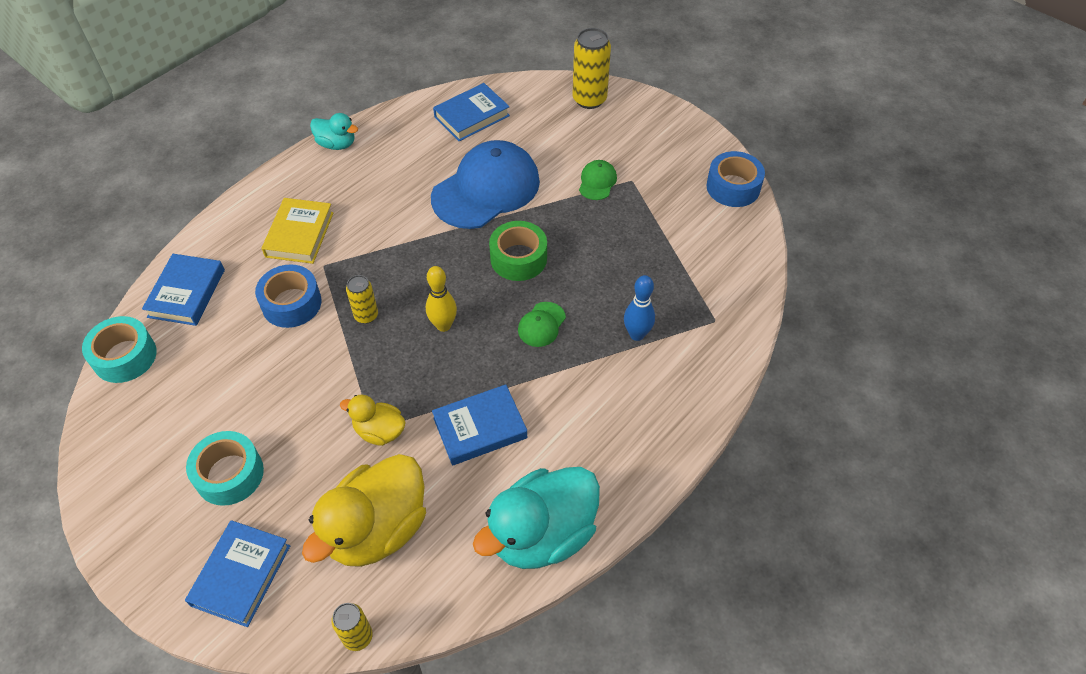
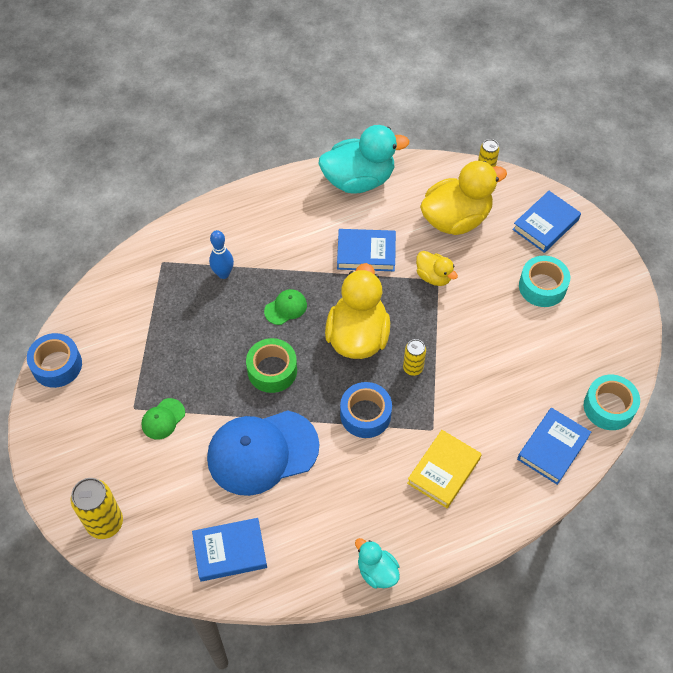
camera: 155 degrees left, 5 degrees up
(291, 303) = (468, 403): blue tape -> blue tape (365, 414)
(443, 325) = (357, 336): yellow bowling pin -> yellow duck

